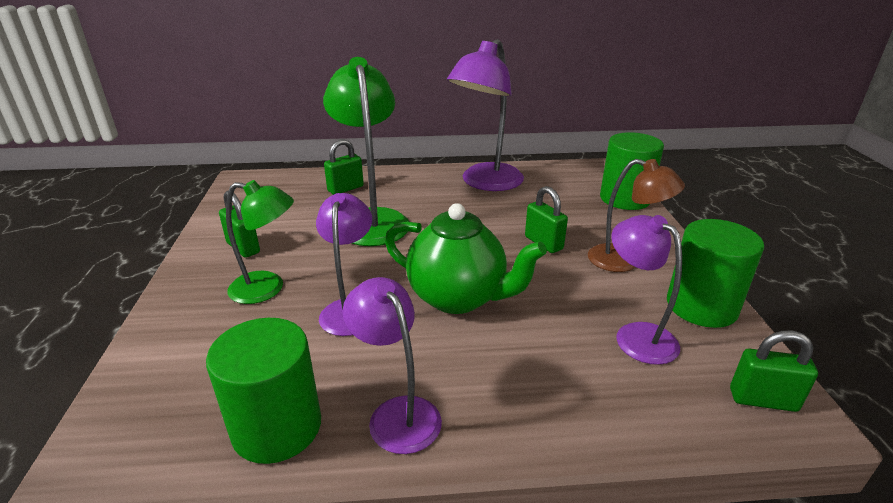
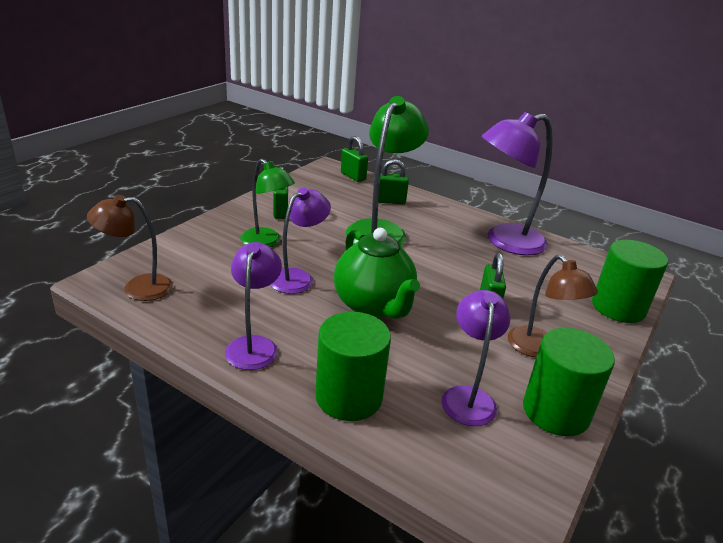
camera: 35 degrees right, 0 degrees up
(160, 436) = (137, 288): none -> brown lamp
(277, 427) = (189, 315): green cylinder -> green cylinder (349, 397)
(763, 400) = (503, 489): green padlock -> green padlock (353, 176)

